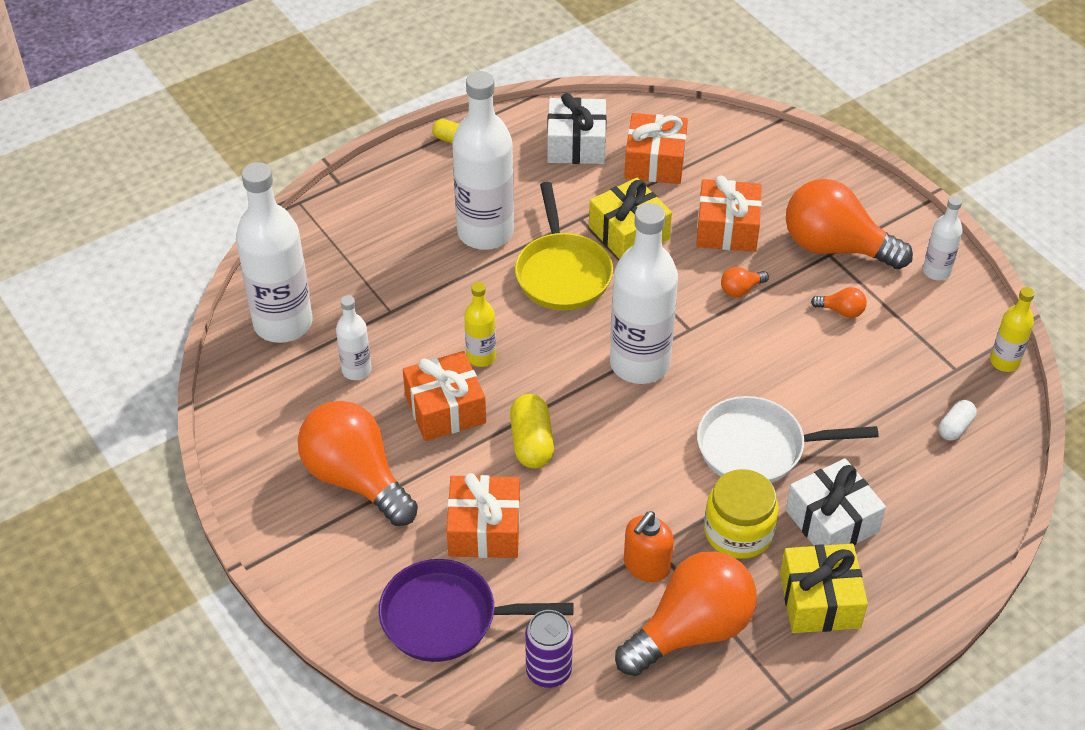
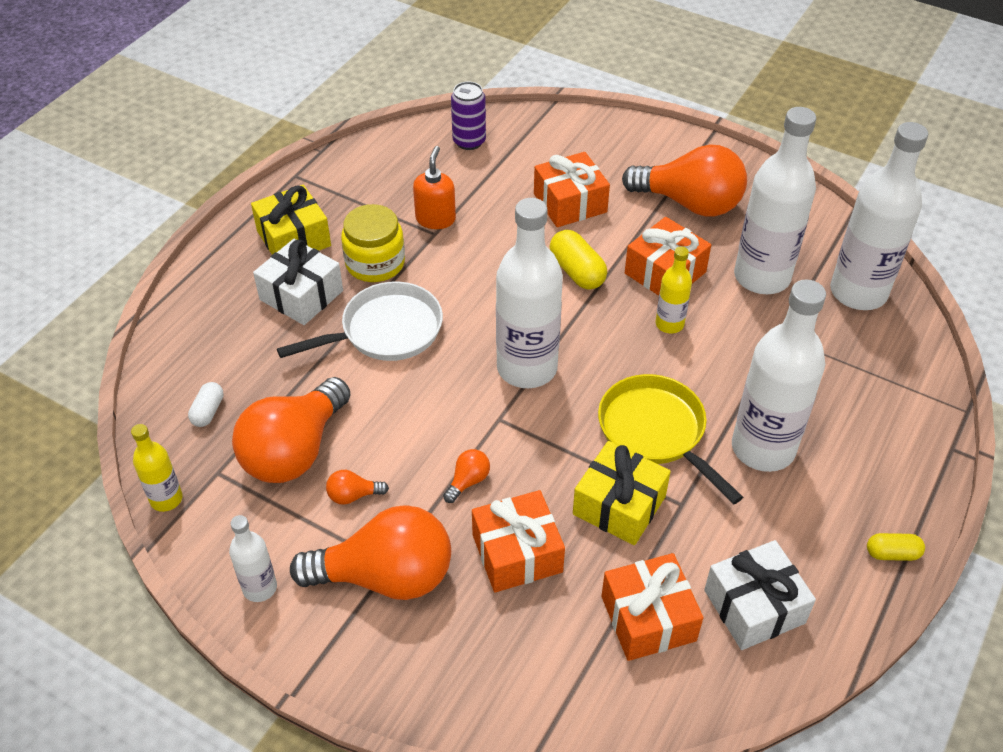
camera: 155 degrees right, 0 degrees up
(356, 370) = (762, 277): white bottle -> white bottle, size x2.04
(447, 617) = (557, 147): purple pan -> none
(691, 630) = (382, 192): orange light bulb -> orange light bulb (294, 451)

